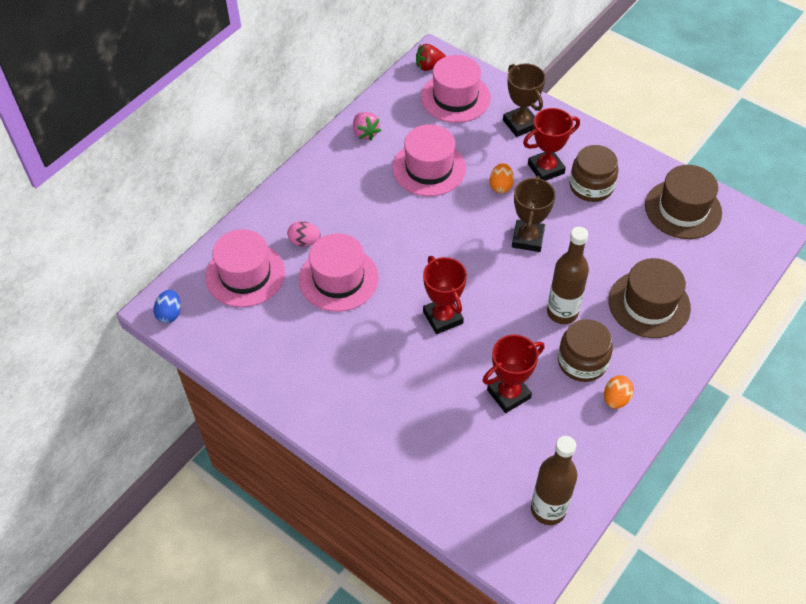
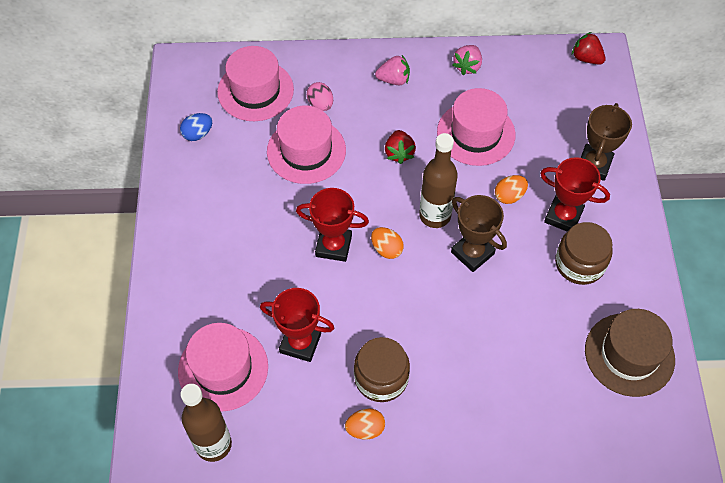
camera: 50 degrees right, 5 degrees up
(170, 314) = (180, 73): blue egg -> blue egg (198, 134)
(330, 182) = (394, 80): none -> pink strawberry
(400, 223) = (399, 153): none -> red strawberry
(443, 317) = (333, 246): red trophy -> red trophy turned 75 degrees clockwise
(455, 97) = (572, 99): pink hat -> pink hat (223, 368)
(477, 287) = (386, 249): none -> orange egg
(528, 238) = (472, 253): brown trophy -> brown trophy turned 75 degrees clockwise
(562, 312) = (418, 329): brown bottle -> brown bottle (435, 215)
(649, 304) = (491, 393): brown hat -> none

